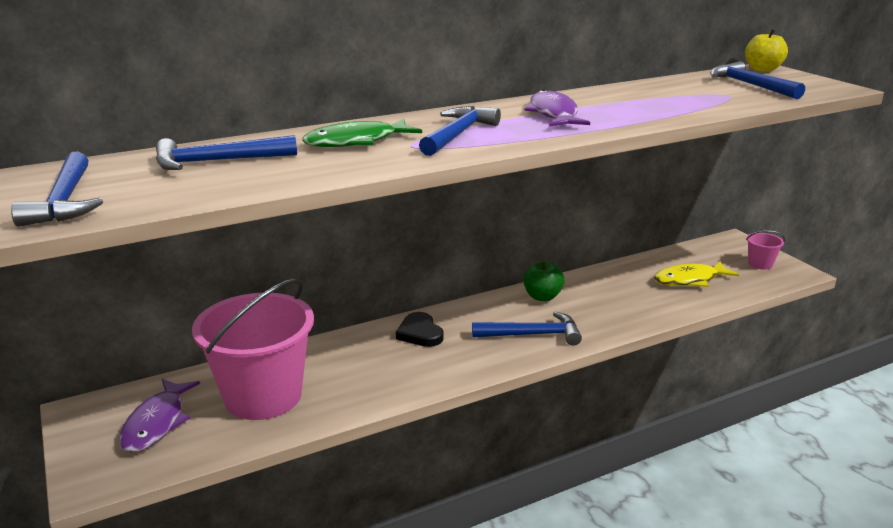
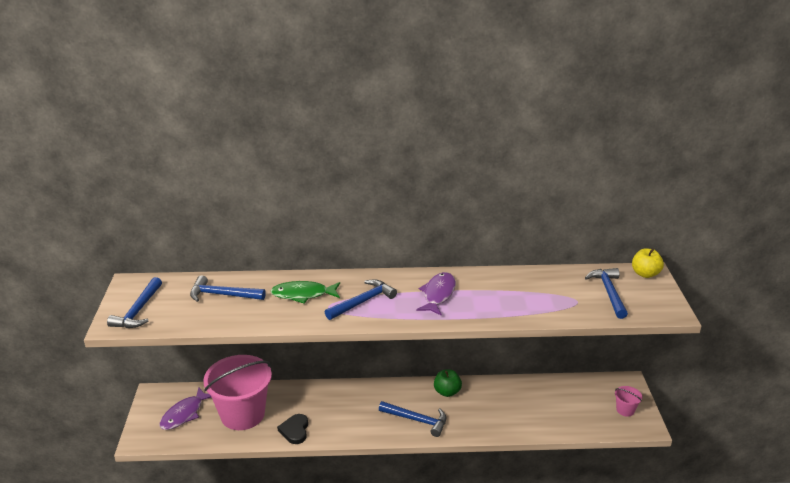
camera: 25 degrees right, 5 degrees up
(420, 333) = (352, 397): black heart -> black heart (295, 430)
(690, 280) = (559, 408): yellow fish -> none

